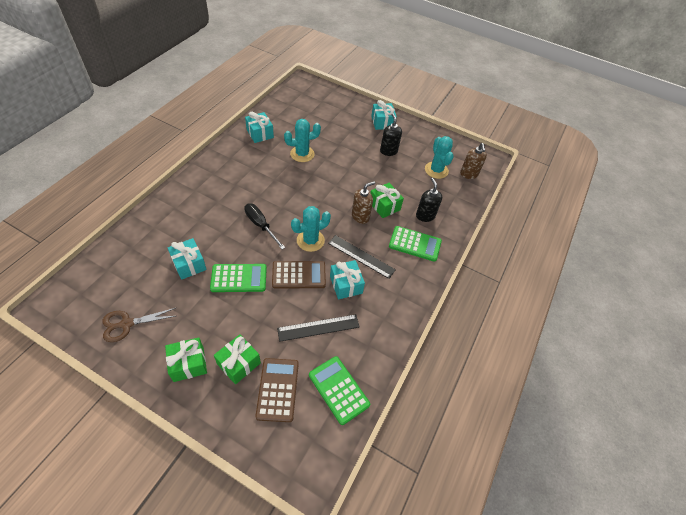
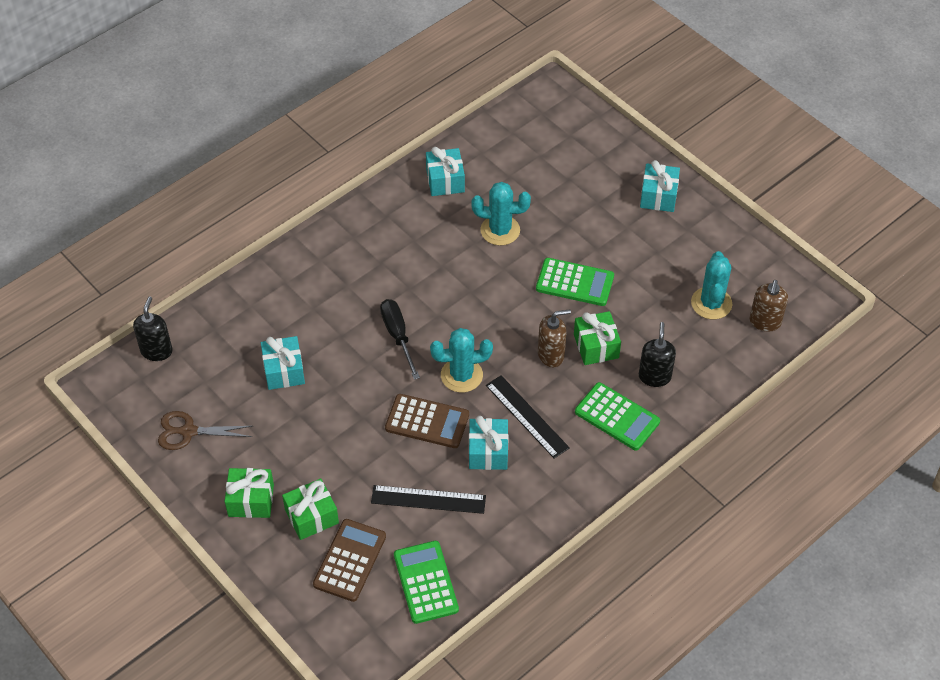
camera: 25 degrees right, 0 degrees up
(239, 278) = (344, 406): green calculator -> green calculator (575, 282)
(388, 151) = (645, 252): black soap dispenser -> black soap dispenser (156, 351)

